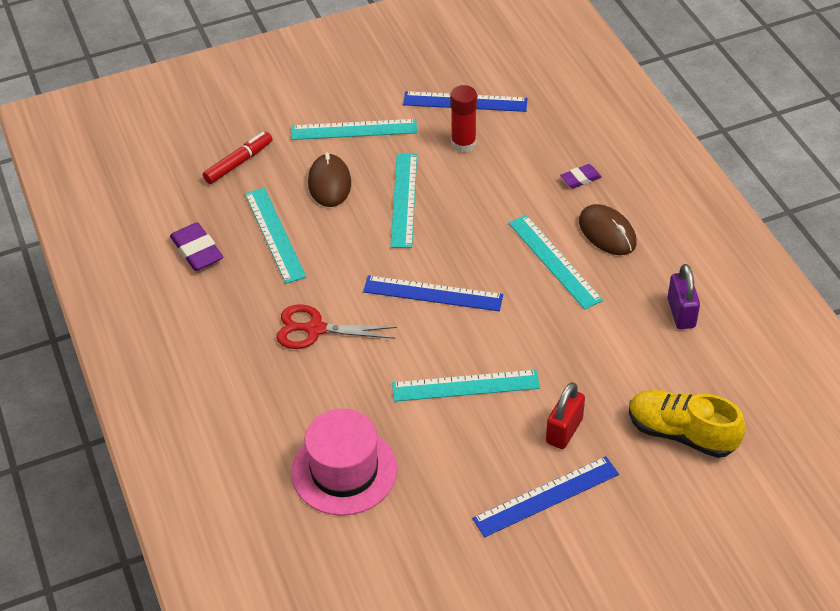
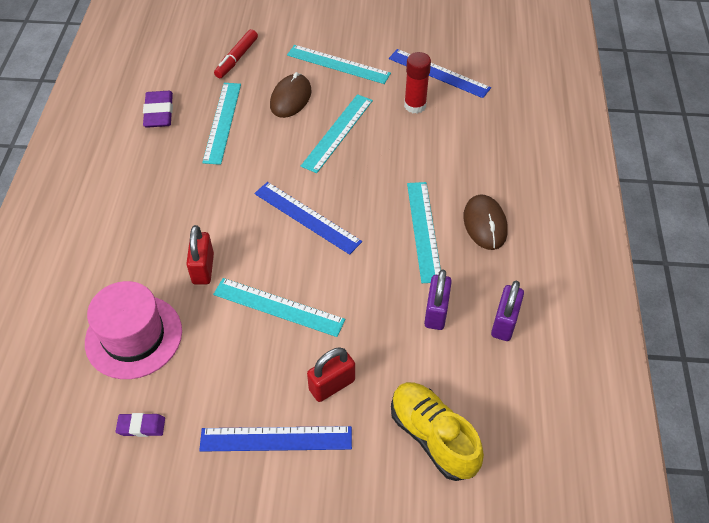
camera: 25 degrees right, 5 degrees up
(239, 163) = (236, 58): red marker -> red marker turned 135 degrees clockwise
(315, 329) = (197, 208): red scissors -> none
(365, 382) = (203, 268): none -> red padlock
(580, 179) = (492, 169): purple eraser -> purple eraser (141, 426)
(615, 329) = (436, 312): none -> purple padlock

